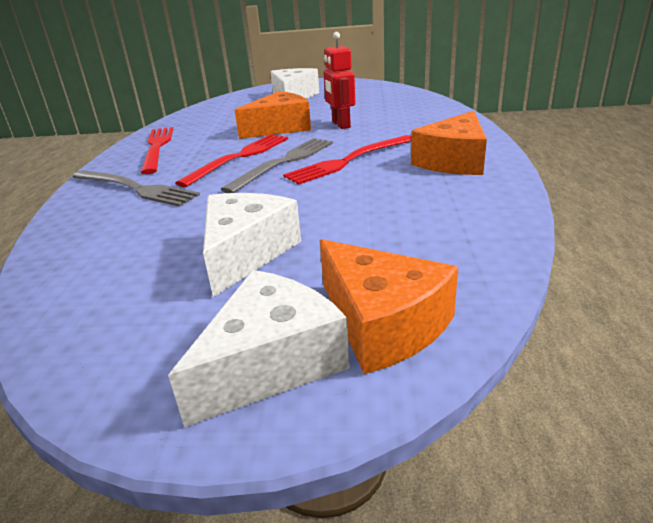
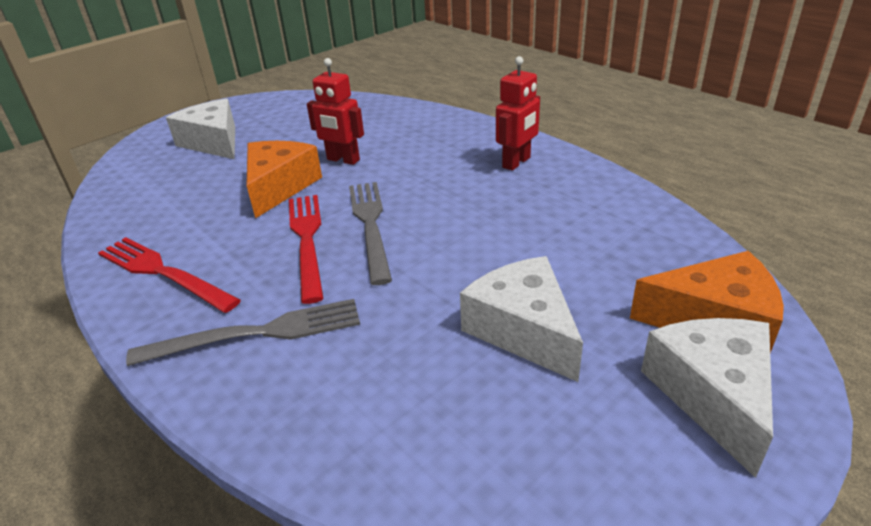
camera: 45 degrees left, 5 degrees up
(349, 160) = (430, 197): red fork -> none
(453, 161) = (516, 162): orange cheese -> red robot

